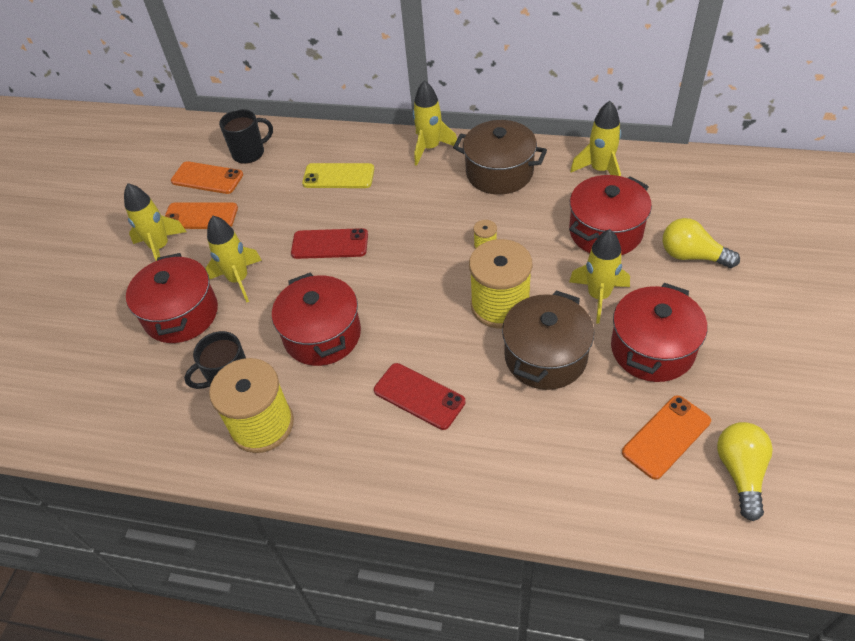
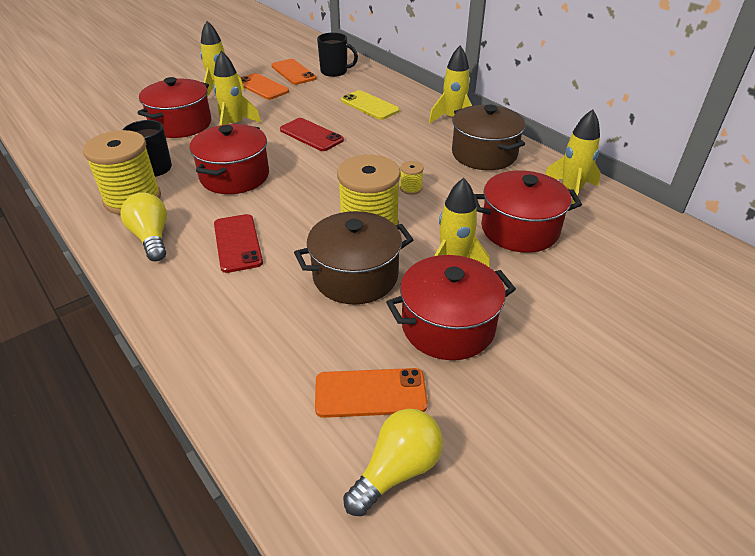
camera: 35 degrees right, 10 degrees down
(692, 256) = (577, 286): yellow light bulb -> yellow light bulb (151, 238)

